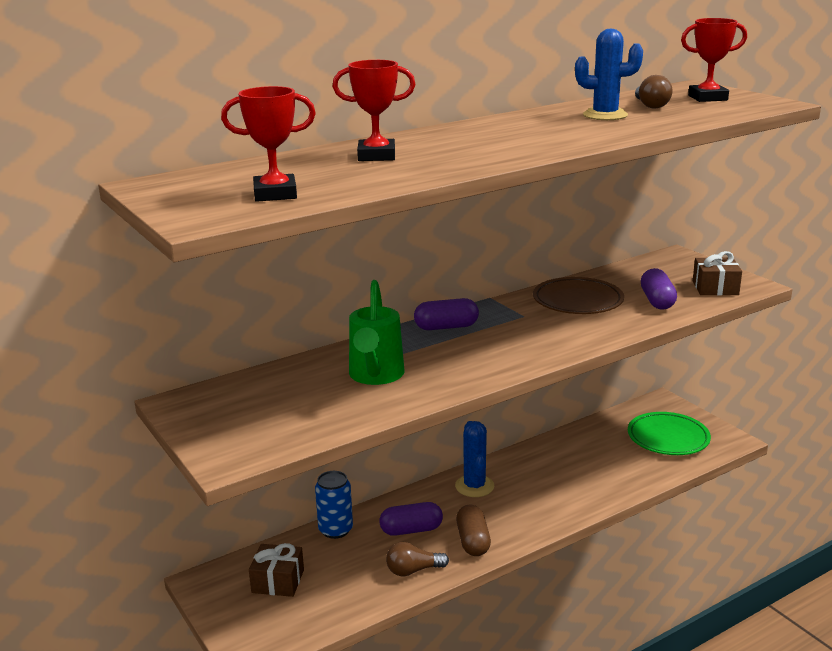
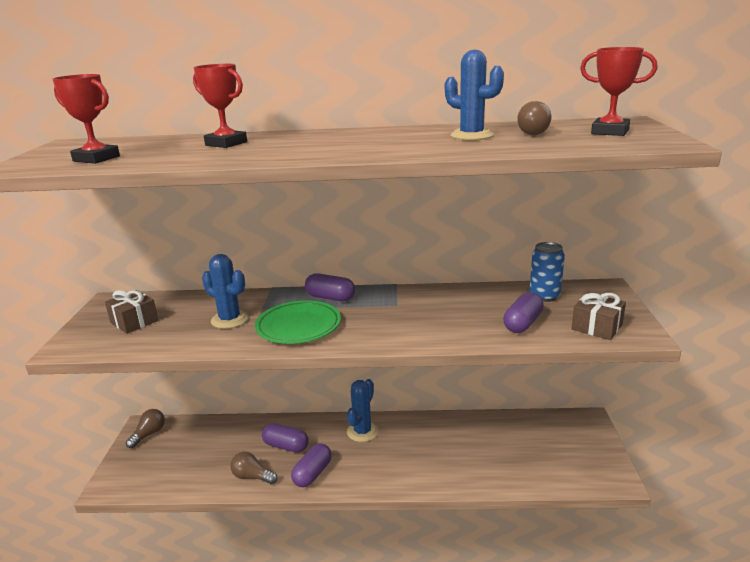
camera: 35 degrees right, 0 degrees up
(224, 585) = (149, 434): none -> brown light bulb
(278, 581) = (175, 445): brown gift -> brown gift (134, 321)
(335, 530) = (245, 425): blue can -> blue can (544, 296)
(375, 376) = (230, 320): green watering can -> blue cactus
(473, 541) = (312, 474): brown capsule -> purple capsule
(577, 301) = (456, 305): brown plate -> none
(668, 438) = (557, 454): green plate -> green plate (298, 326)

